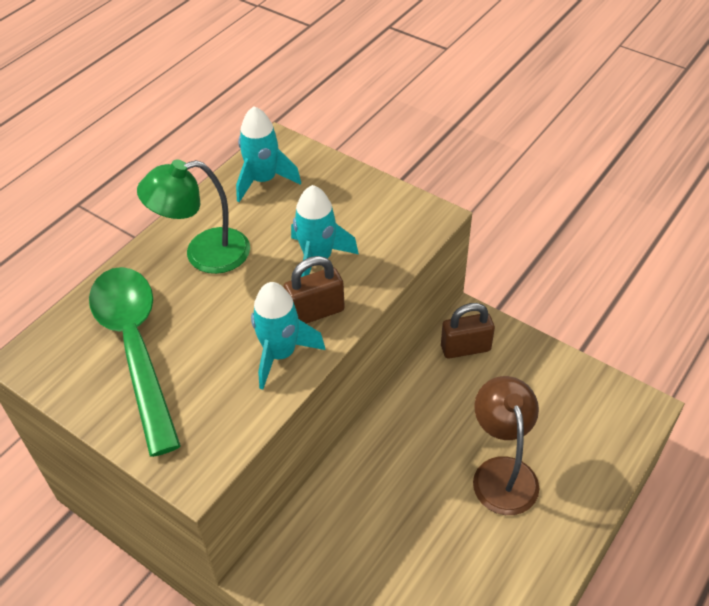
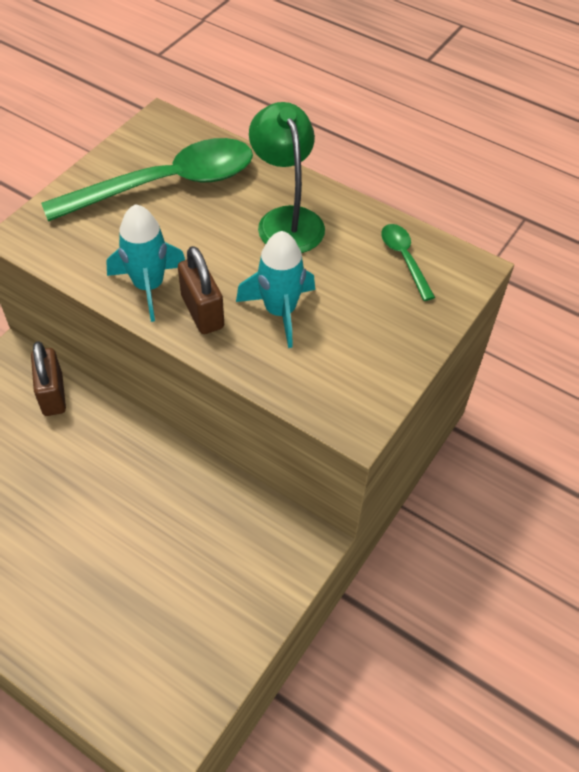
camera: 85 degrees right, 5 degrees up
(263, 180) = (404, 259): turquoise rocket -> green spoon
(465, 348) = (263, 535): brown padlock -> brown padlock (53, 394)
(502, 472) = (90, 563): brown lamp -> none

